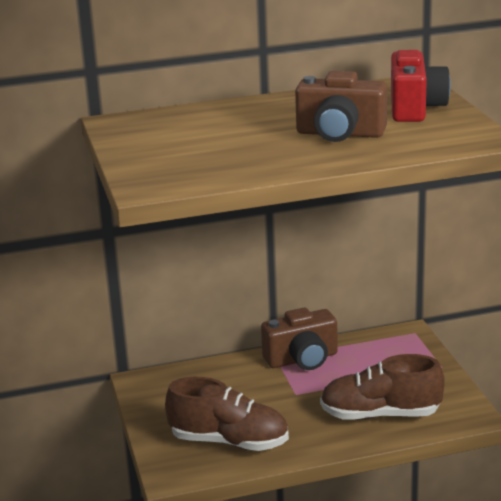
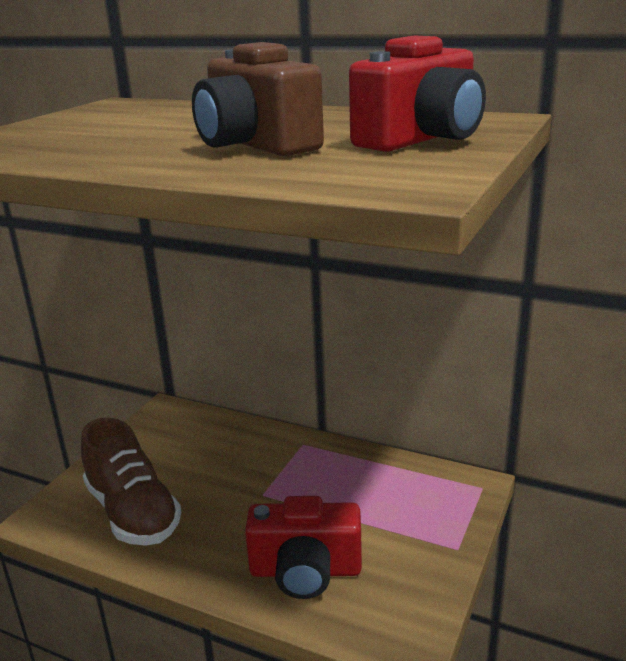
camera: 40 degrees right, 0 degrees up
(302, 359) = (322, 459): brown camera -> none
(380, 414) = (305, 571): brown shoe -> red camera

